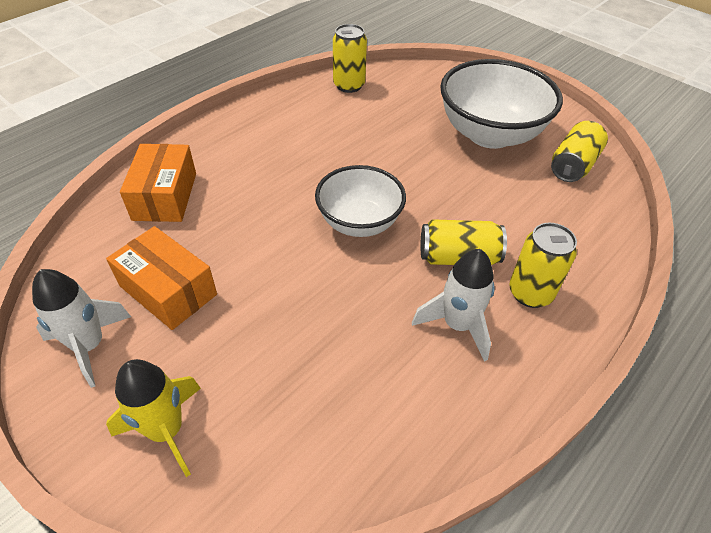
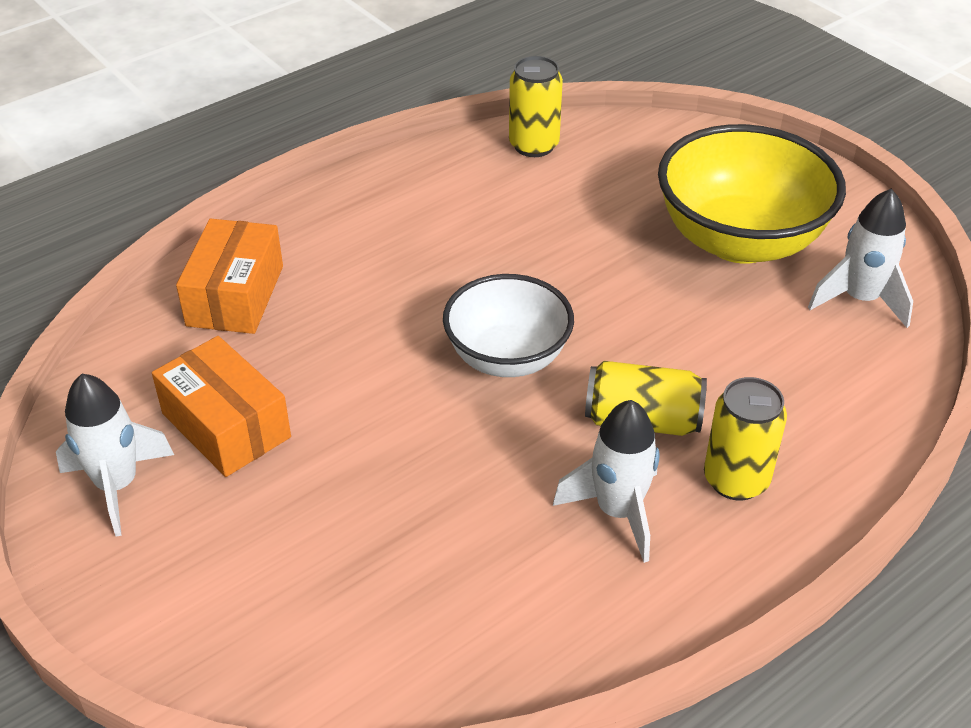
camera: 10 degrees right, 5 degrees down
(166, 430) = (206, 598): yellow rocket -> none
(490, 134) = (740, 240): white bowl -> yellow bowl
(573, 165) = (860, 299): yellow can -> white rocket

